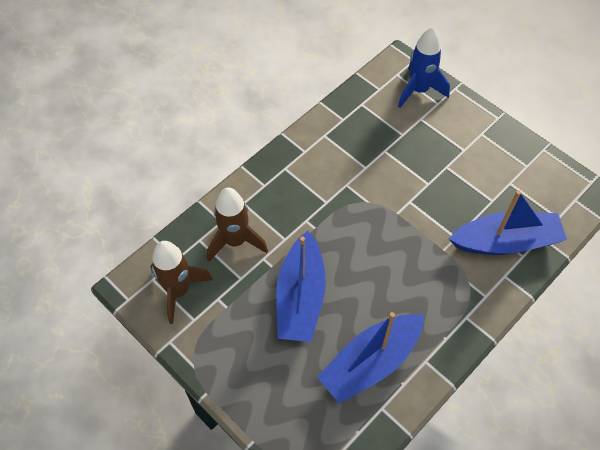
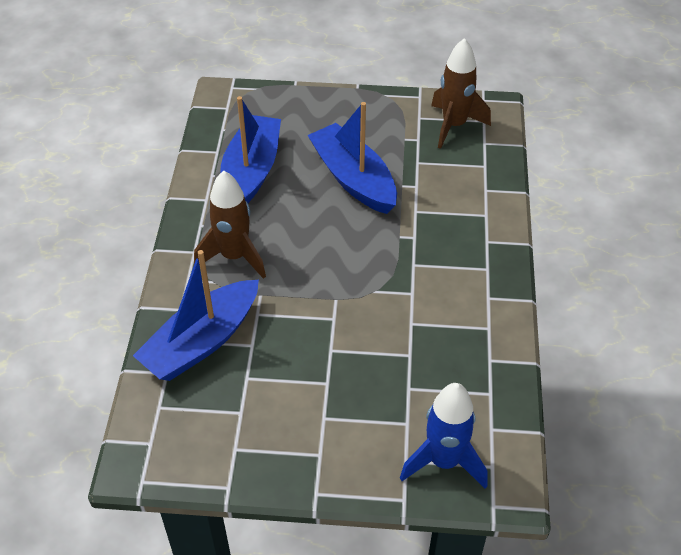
camera: 140 degrees right, 10 degrees down
(235, 241) = (454, 183): brown rocket -> brown rocket (234, 257)

